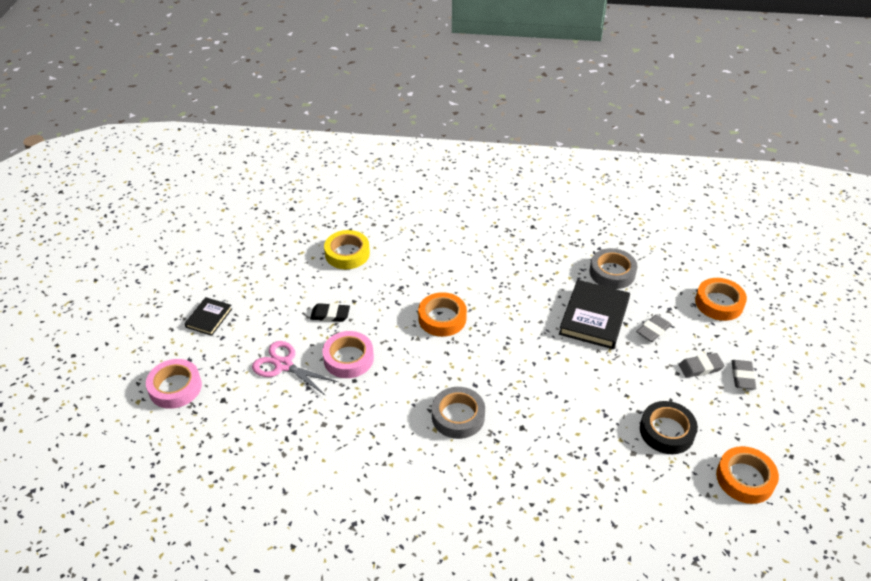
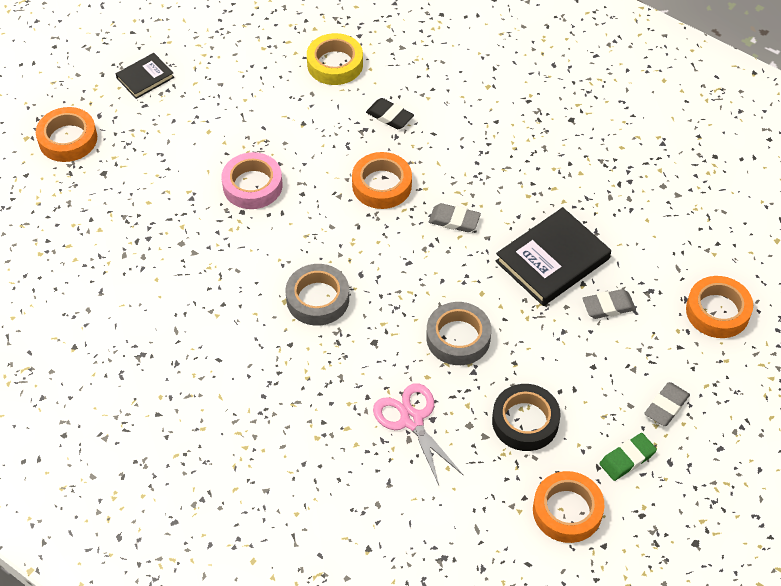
camera: 30 degrees right, 10 degrees up
(175, 387) = (68, 139): pink tape -> orange tape
(284, 365) = (184, 163): pink scissors -> pink scissors (412, 420)
(330, 315) = (267, 128): black eraser -> black eraser (389, 116)
(612, 272) = (619, 217): grey tape -> grey tape (458, 338)
(700, 367) = (626, 373): grey eraser -> grey eraser (454, 220)
(750, 423) = (627, 459): none -> green eraser

